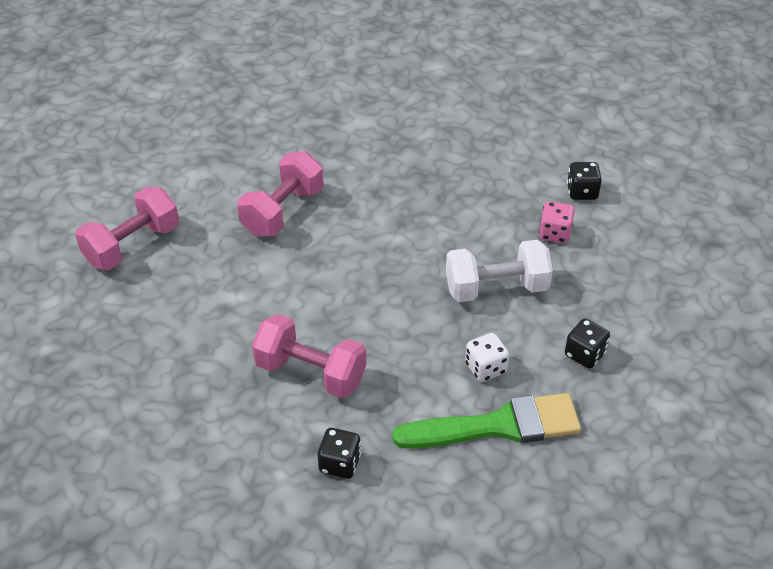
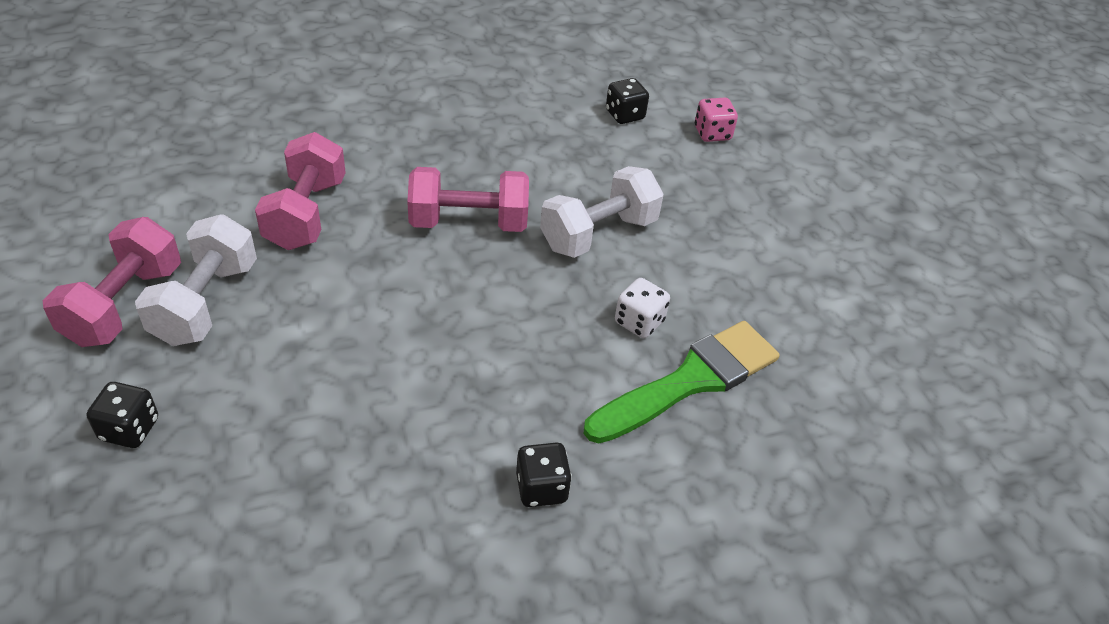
camera: 30 degrees left, 0 degrees up
(183, 259) = (206, 303): none -> white dumbbell
(310, 372) = (444, 390): pink dumbbell -> pink dumbbell (468, 222)
(555, 233) = (623, 162): pink dice -> pink dice (712, 133)
(585, 354) = (729, 276): black dice -> black dice (129, 429)

